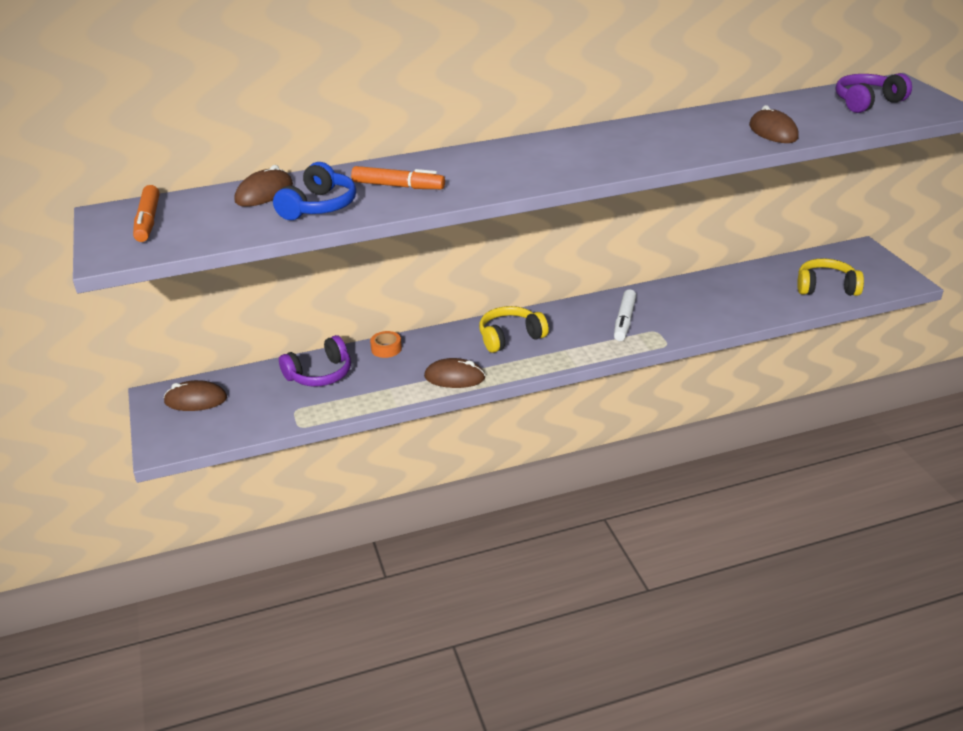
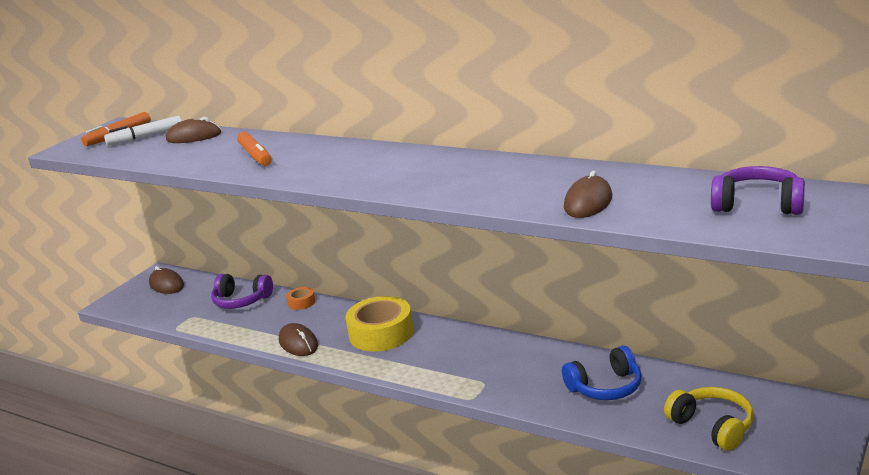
camera: 50 degrees right, 10 degrees down
(319, 206) = (193, 154): blue headphones -> blue headphones (605, 387)
(510, 337) = (381, 333): yellow headphones -> yellow tape
(624, 321) = (478, 362): white marker -> white marker (145, 137)

